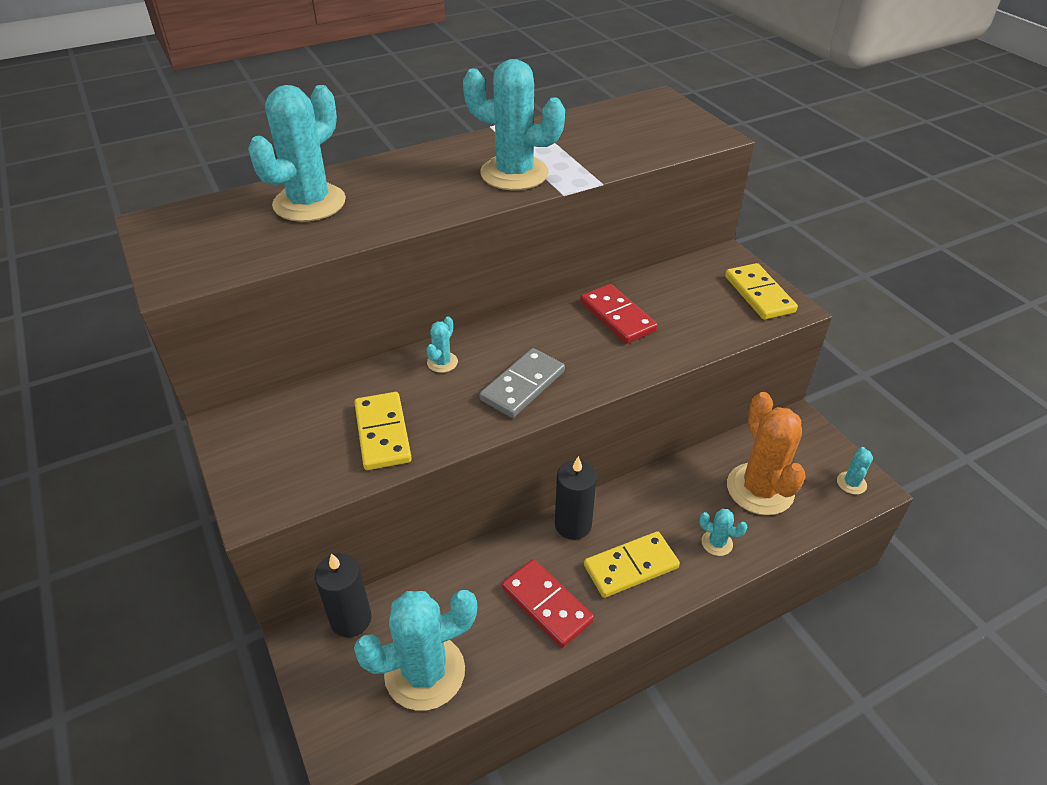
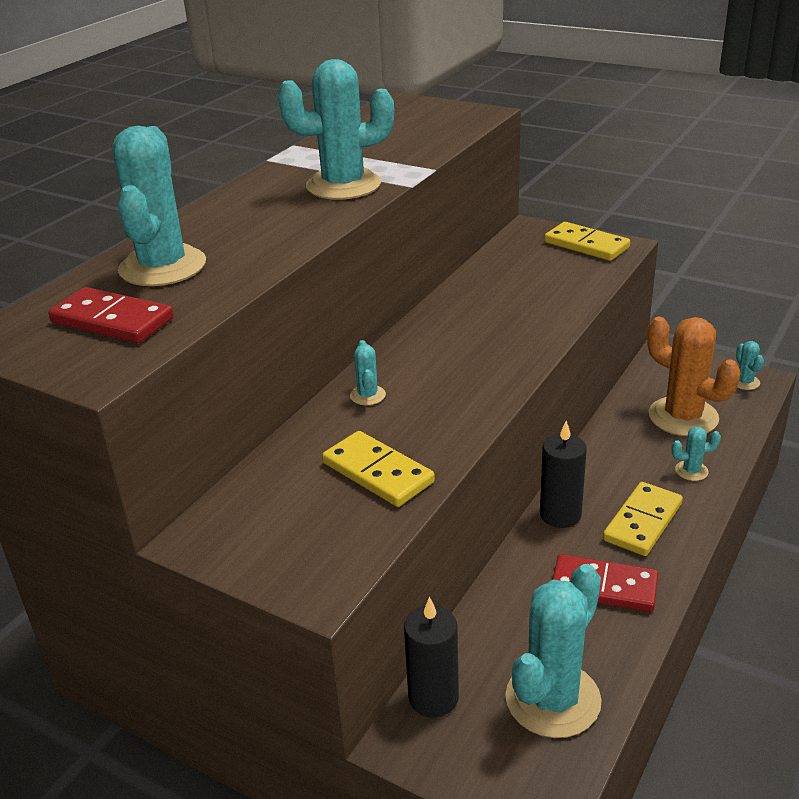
camera: 30 degrees left, 10 degrees down
(522, 385) = (466, 382): grey domino -> none
(617, 316) = (488, 301): red domino -> red domino (112, 320)

